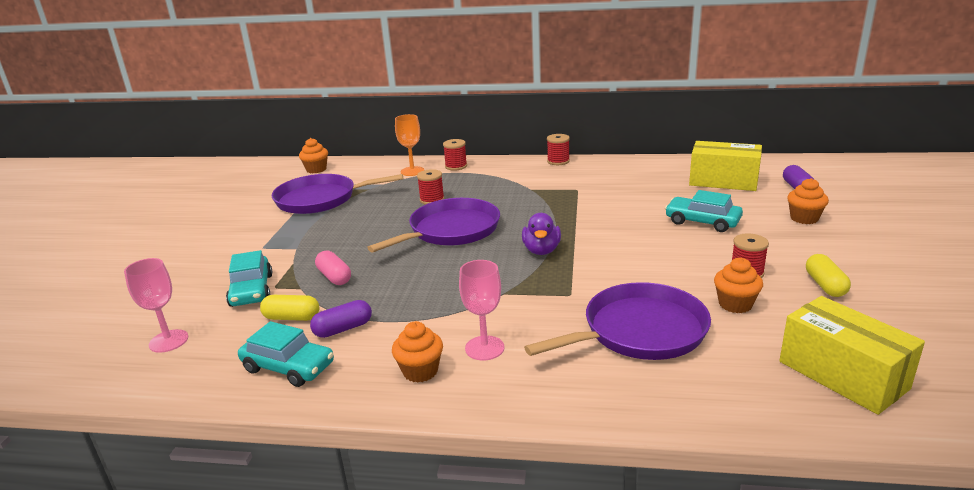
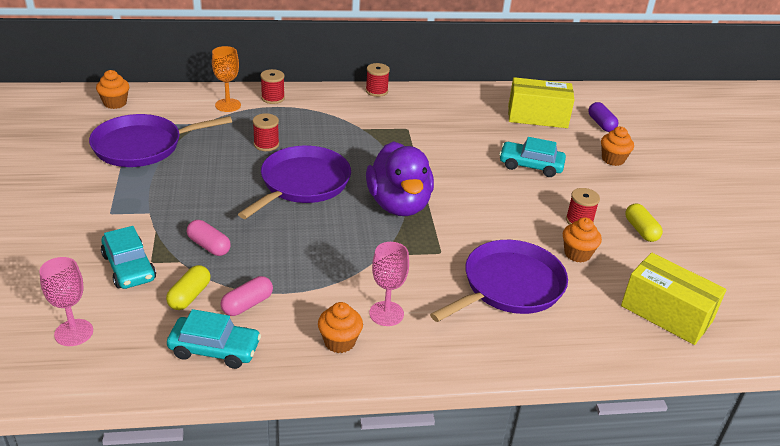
camera: 20 degrees left, 10 degrees up
(292, 317) = (189, 296): yellow capsule -> yellow capsule turned 60 degrees counterclockwise
(343, 329) = (247, 304): purple capsule -> pink capsule
(541, 250) = (399, 204): purple duck -> purple duck, size x1.80

